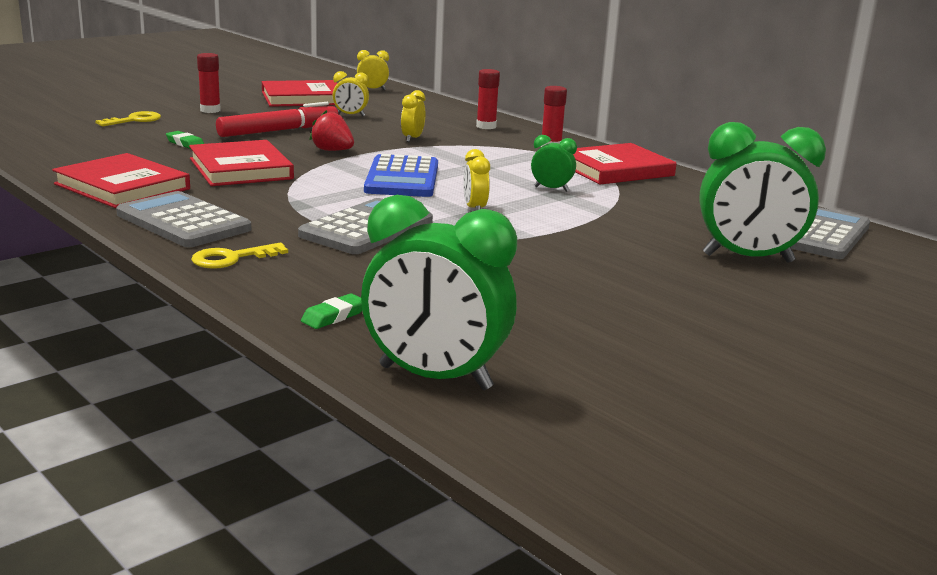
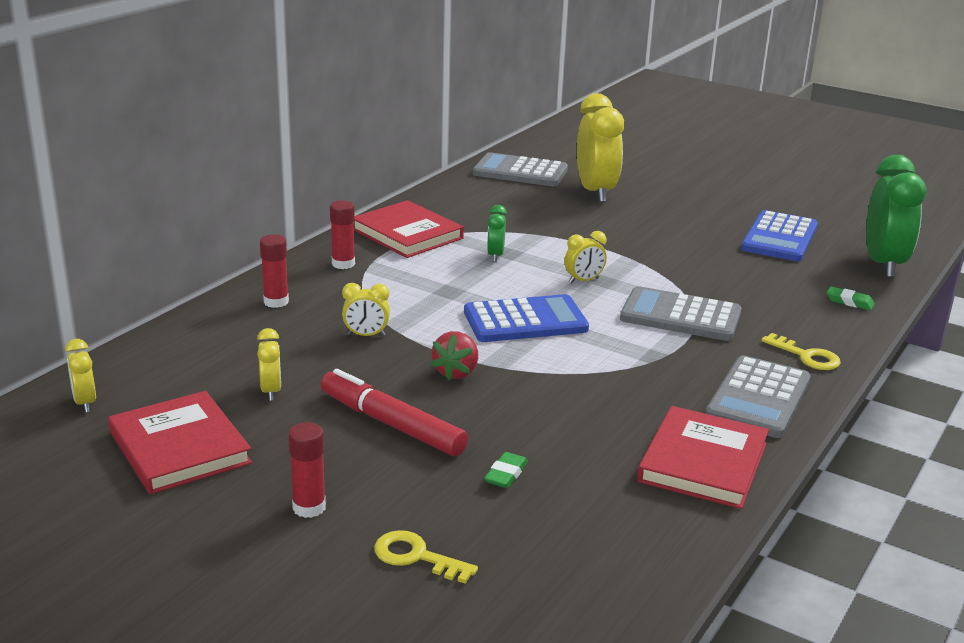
camera: 105 degrees left, 5 degrees up
(240, 169) = (575, 410): red book -> none
(563, 330) = (779, 238): none -> blue calculator
(748, 258) = (595, 192): green clock -> yellow clock

